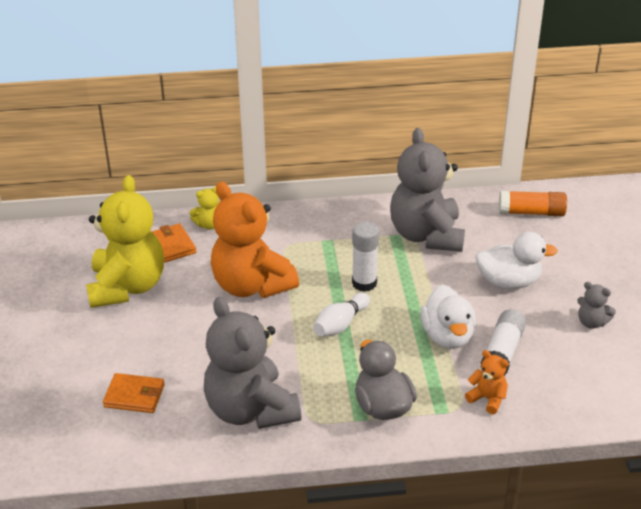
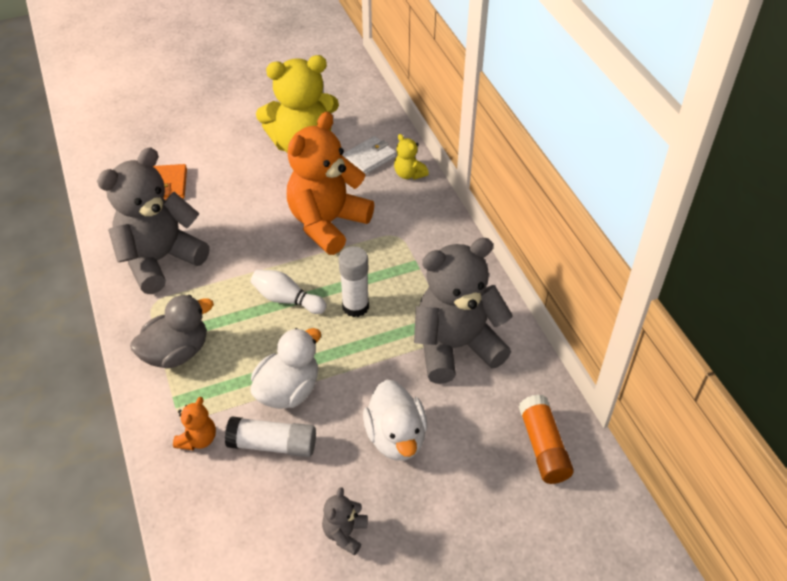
camera: 75 degrees right, 10 degrees up
(172, 245) = (369, 158): orange wallet -> white wallet
(447, 336) = (288, 390): white duck -> white duck turned 150 degrees clockwise

